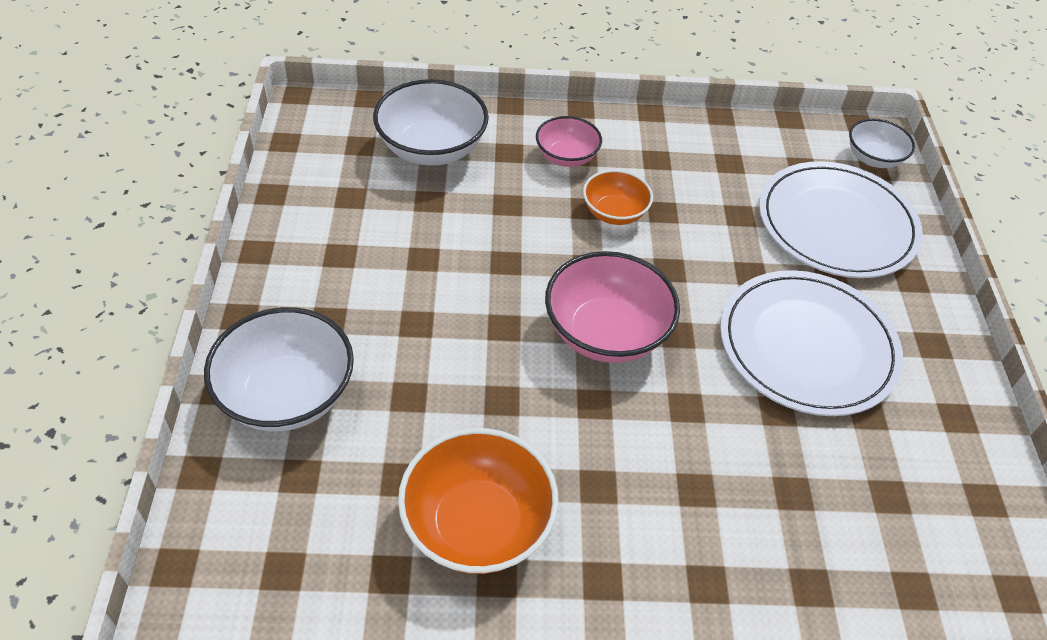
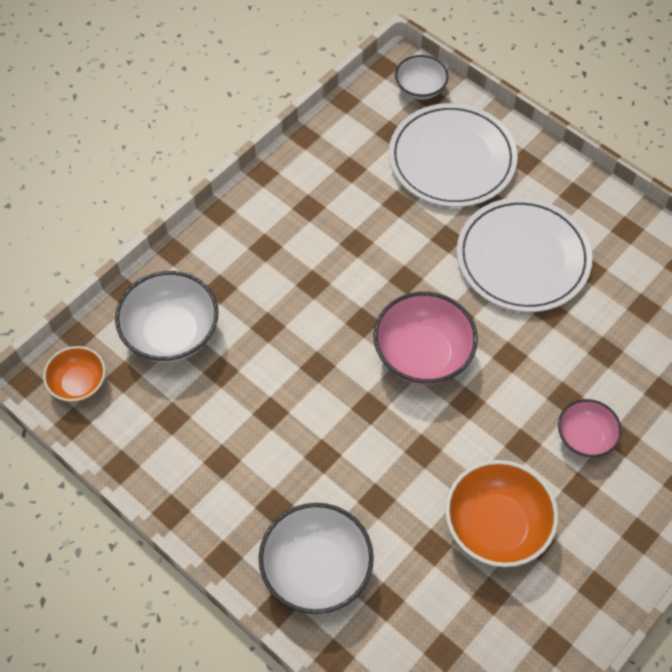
camera: 45 degrees left, 10 degrees up
(566, 157) = (257, 258): pink bowl -> pink bowl (585, 437)
(614, 213) = (332, 271): orange bowl -> orange bowl (78, 383)

